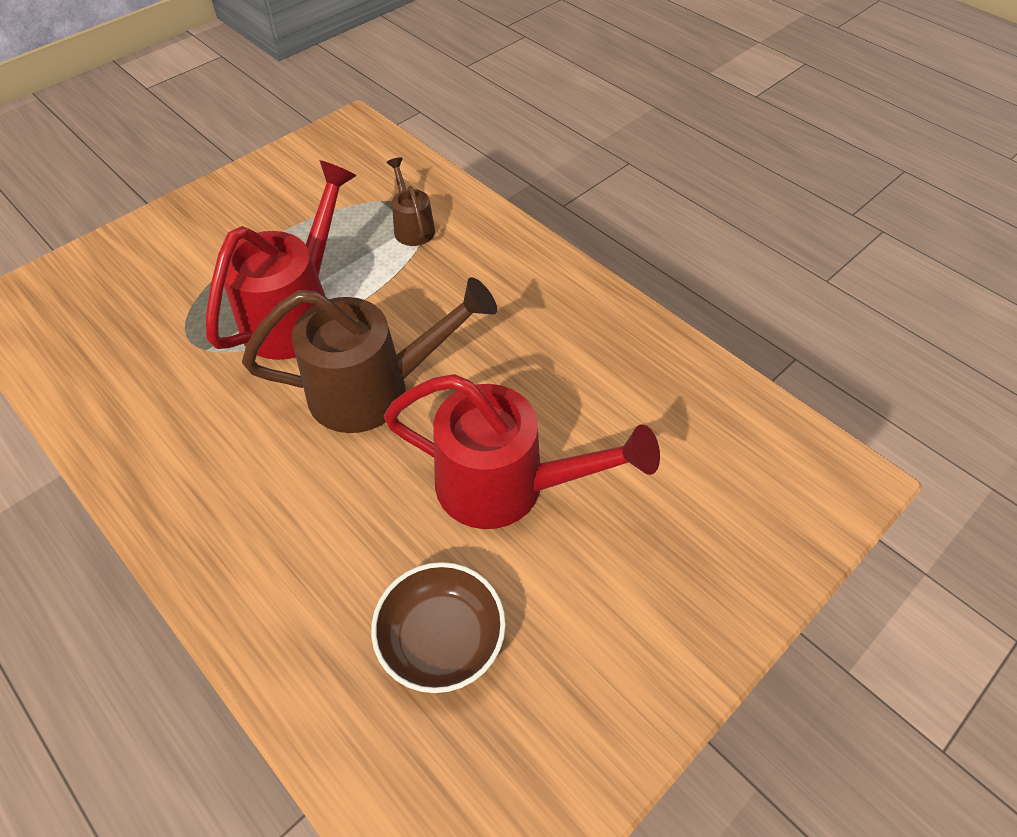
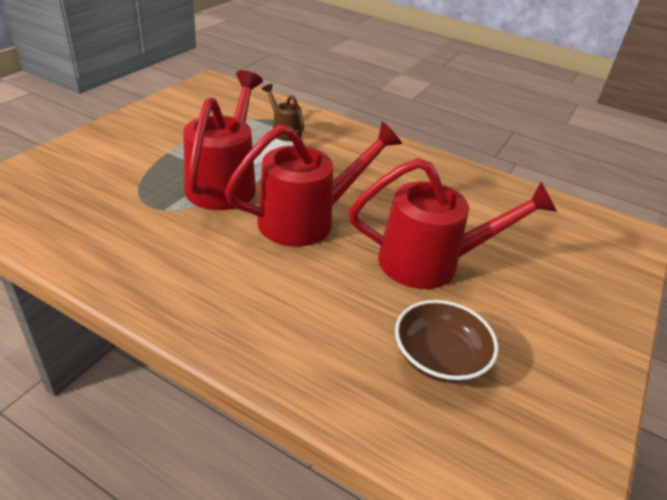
camera: 20 degrees left, 15 degrees down
(374, 390) = (307, 220): brown watering can -> red watering can

